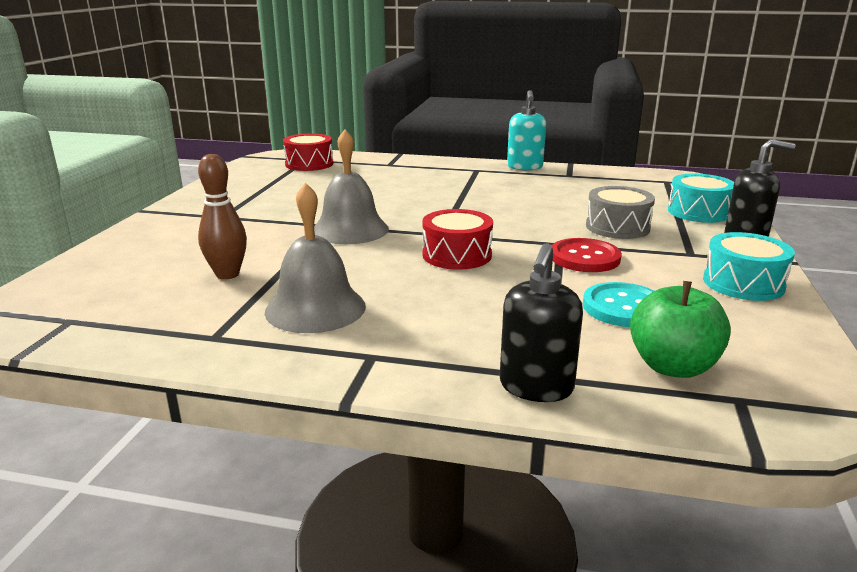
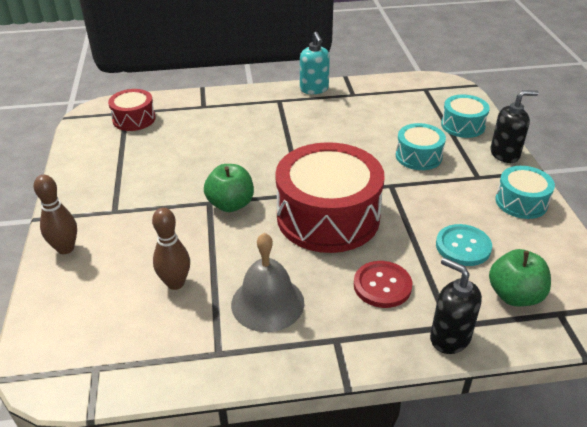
camera: 20 degrees left, 15 degrees up
(146, 232) = (65, 248): none -> brown bowling pin
(350, 229) = (231, 204): grey bell -> green apple
(457, 255) = (328, 217): red drum -> red drum, size x1.99
(536, 387) = (449, 337): black soap dispenser -> black soap dispenser turned 135 degrees clockwise
(585, 258) = (414, 198): red button -> red button (382, 285)
(617, 227) = (418, 156): grey drum -> turquoise drum

